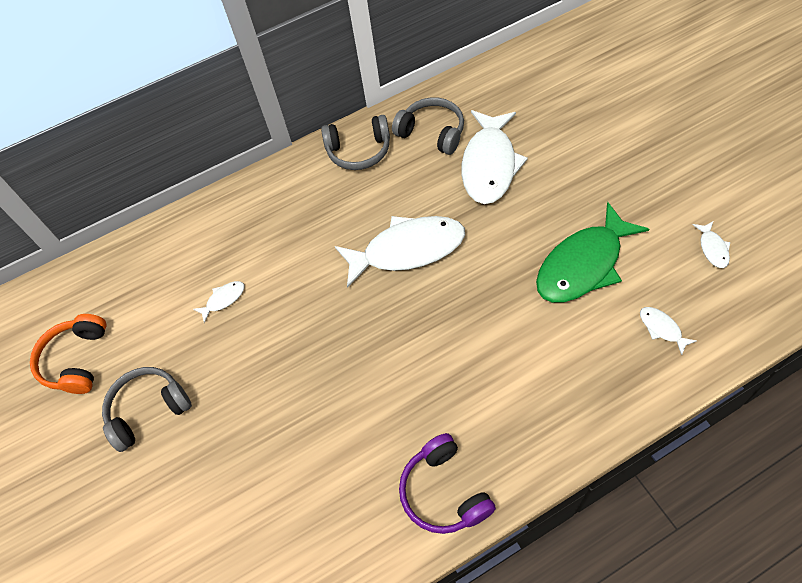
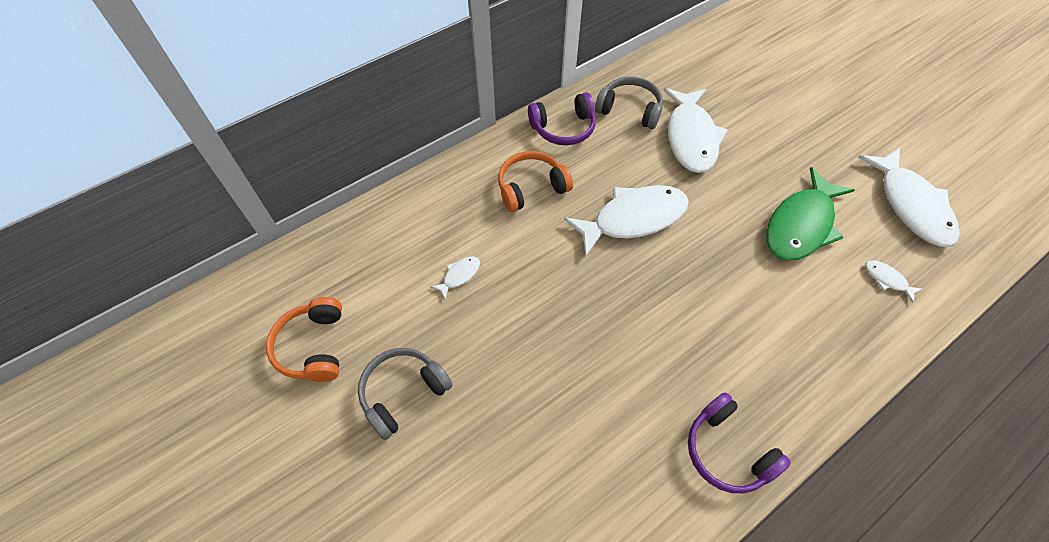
camera: 15 degrees left, 0 degrees up
(312, 213) = (531, 188): none -> orange headphones
(359, 151) = (563, 128): grey headphones -> purple headphones
(712, 248) = (910, 205): white fish -> white fish, size x2.41

